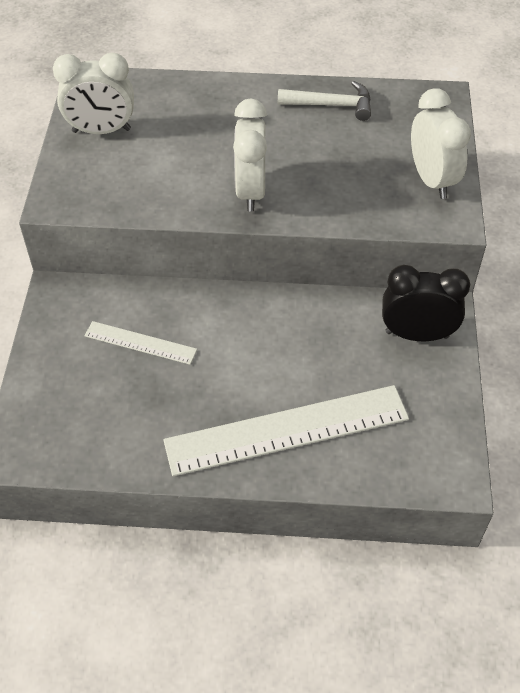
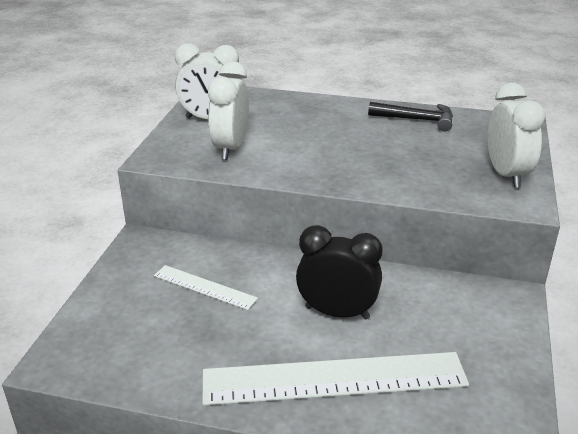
camera: 10 degrees right, 20 degrees down
(250, 191) = (331, 167): white clock -> white clock (230, 148)
(331, 105) = (417, 120): white hammer -> black hammer
(416, 334) = (483, 312): black clock -> black clock (337, 312)

